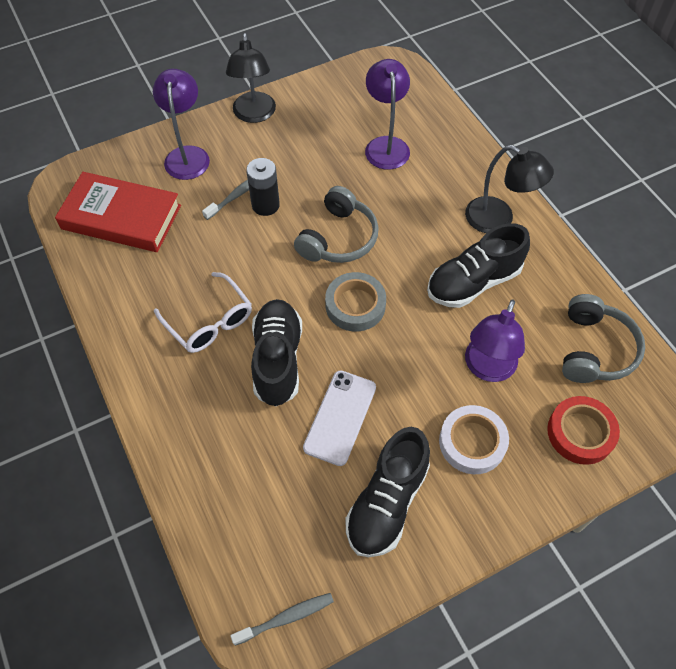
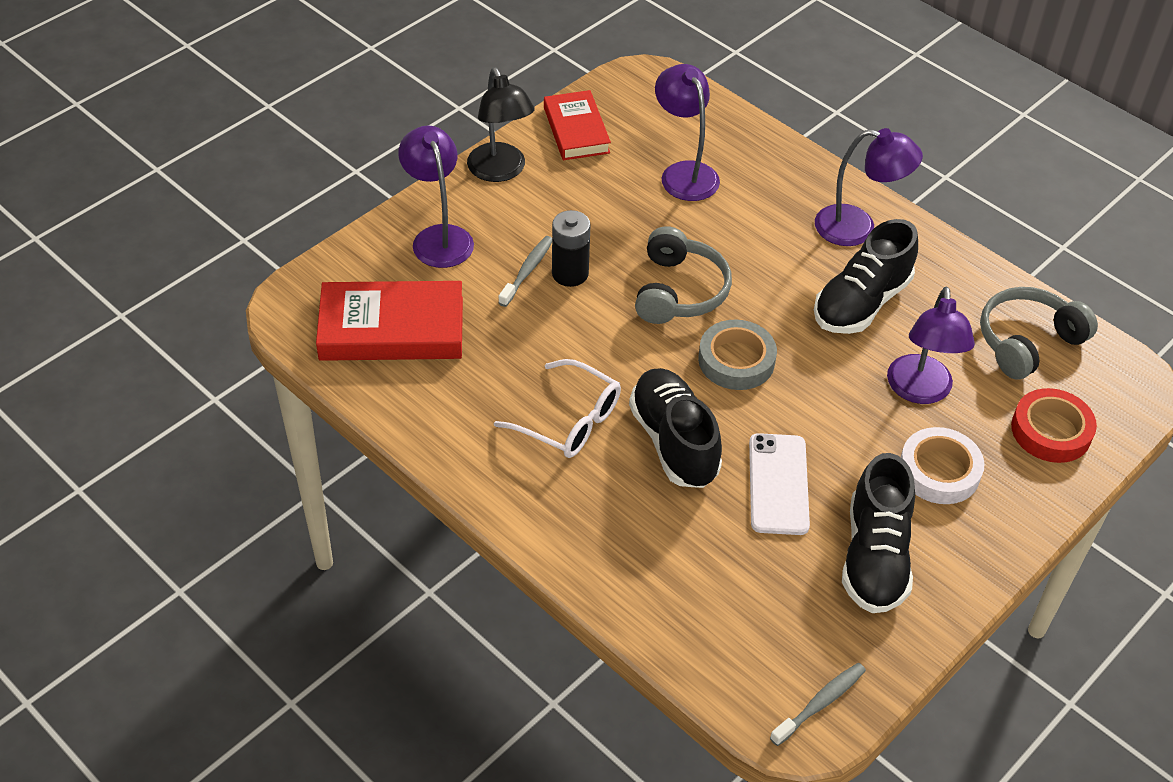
camera: 20 degrees left, 10 degrees down
(323, 95) = (576, 130): none -> red book
(498, 219) = (858, 228): black lamp -> purple lamp
(594, 349) = (1027, 342): grey headphones -> grey headphones turned 120 degrees counterclockwise

